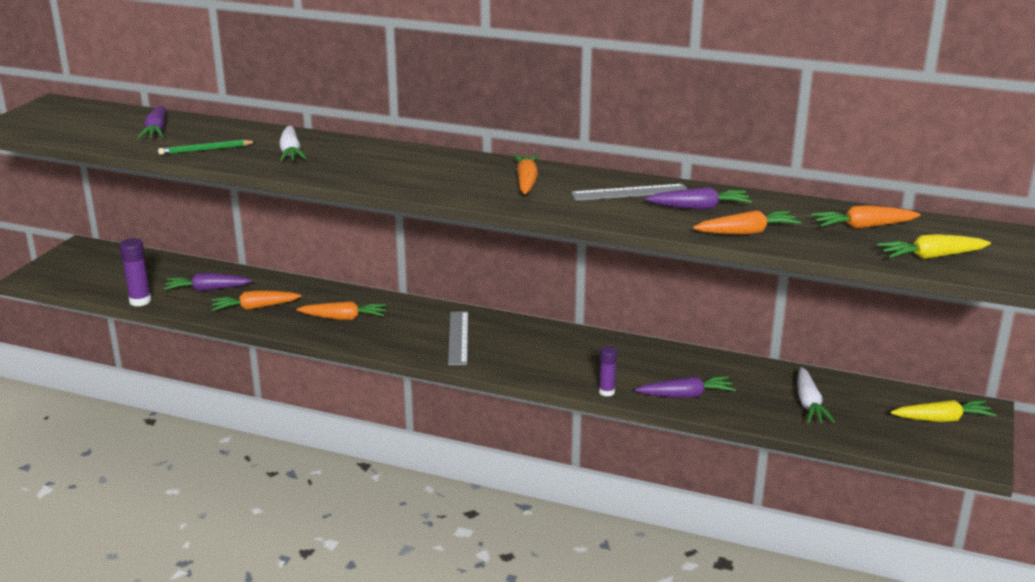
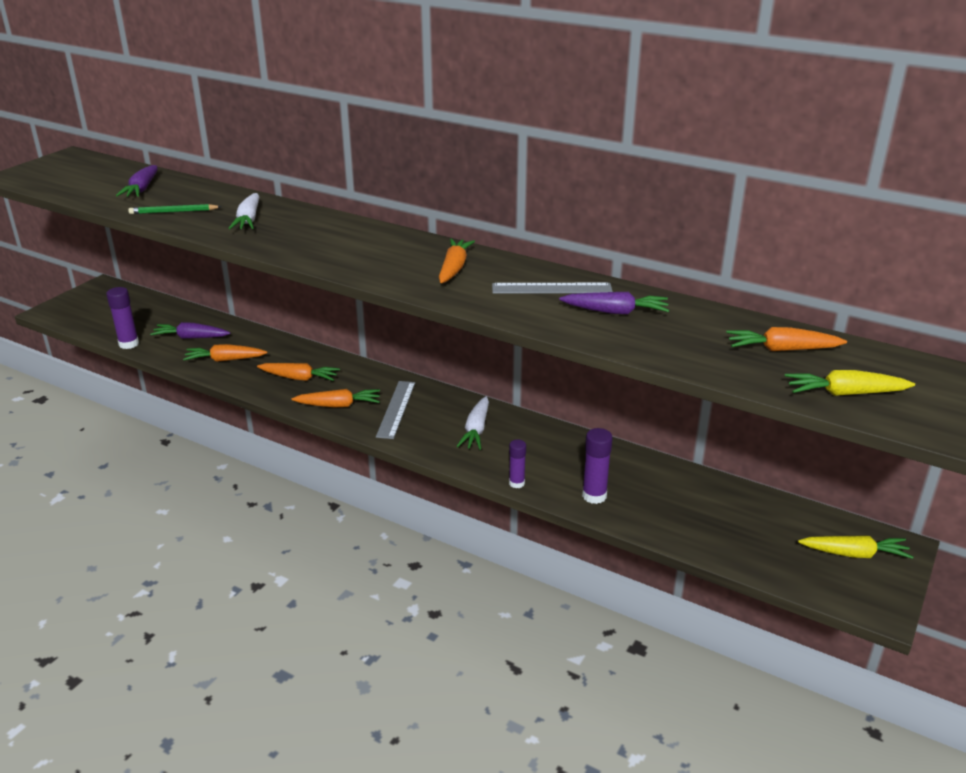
camera: 10 degrees right, 5 degrees up
(686, 395) = (594, 496): purple carrot -> purple glue stick
(747, 232) = (653, 345): orange carrot -> orange carrot (339, 405)
(809, 404) = (717, 519): white carrot -> white carrot (476, 430)

